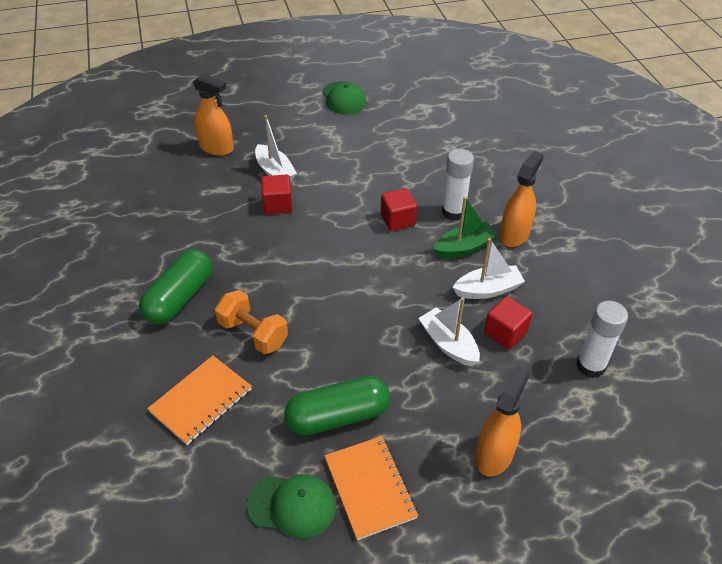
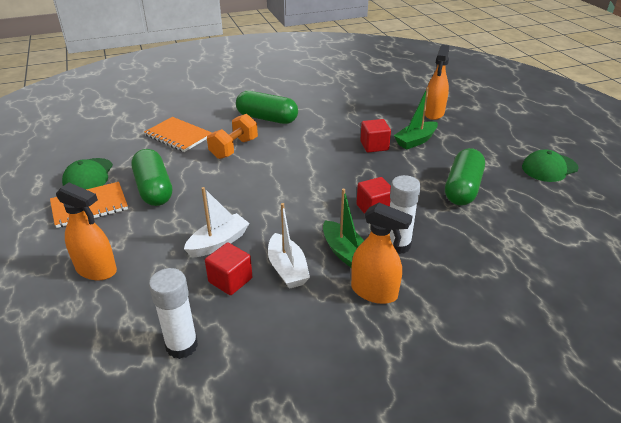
camera: 85 degrees right, 10 degrees down
(275, 172) = (415, 141): white boat -> green boat
(370, 156) = (462, 188): none -> green capsule

